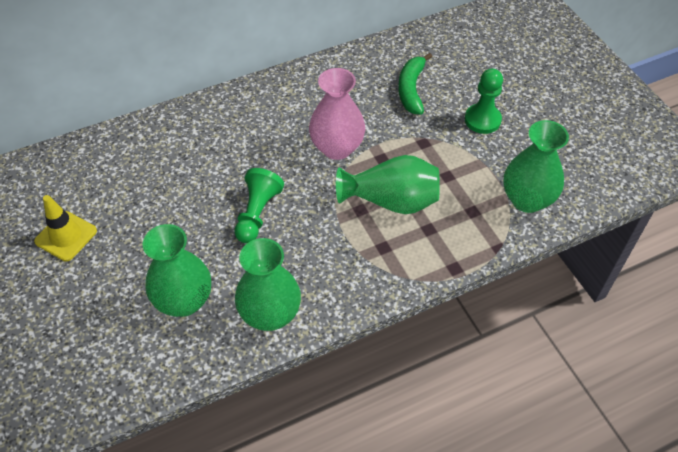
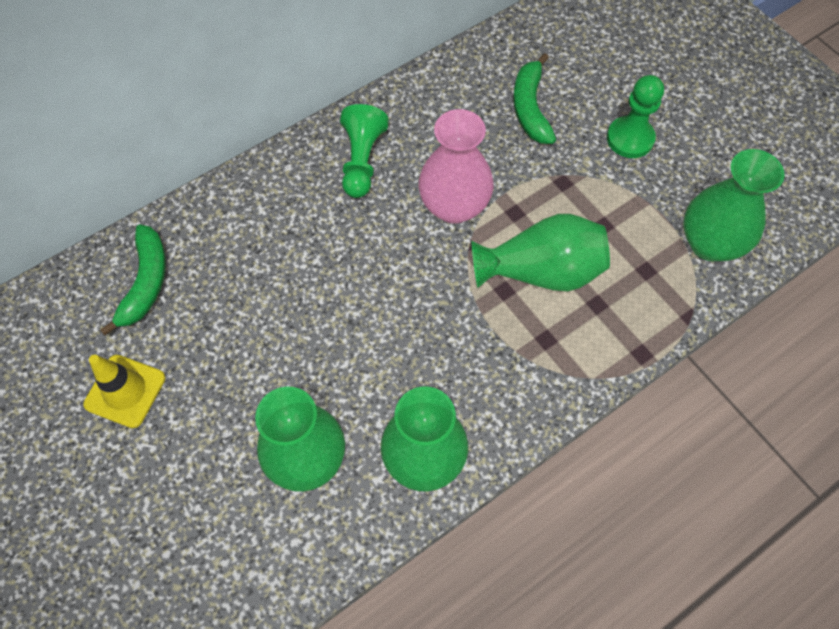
camera: 10 degrees left, 10 degrees up
(99, 167) = (146, 283): none -> green banana
(257, 213) = (373, 317): green pawn -> green pawn (362, 160)

